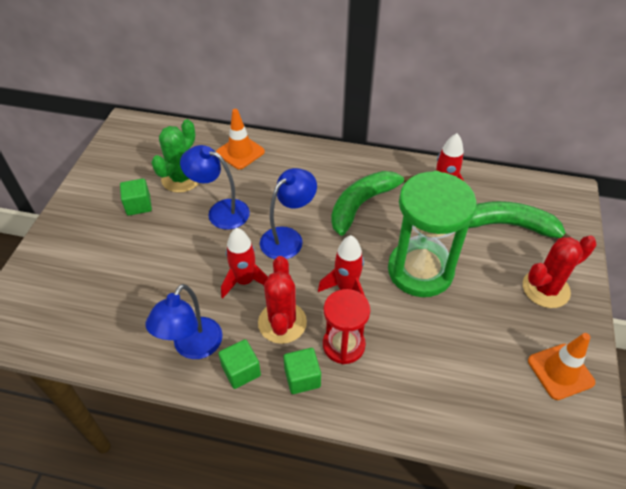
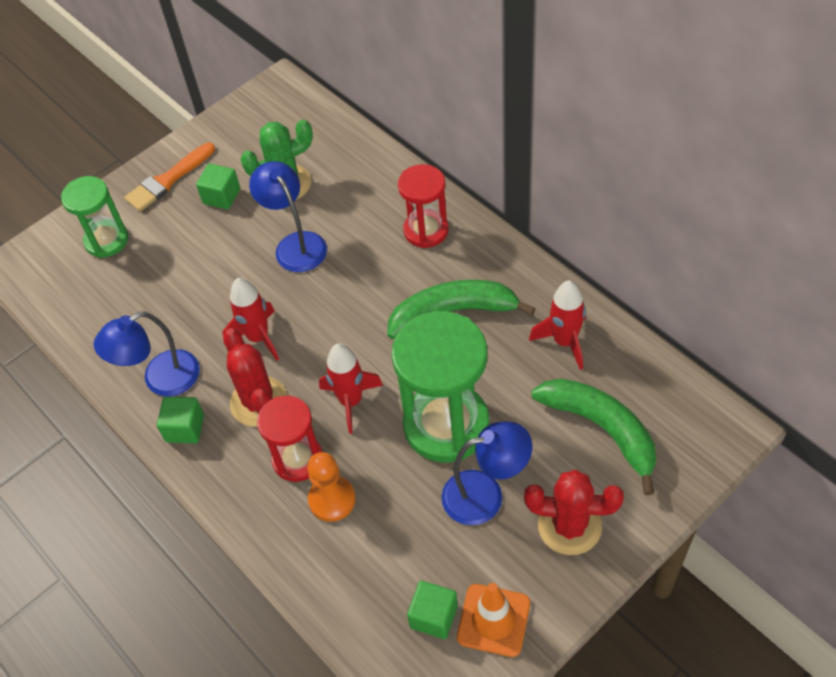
camera: 40 degrees right, 5 degrees up
(65, 273) = (106, 240): none -> green hourglass
(86, 212) = (168, 180): none -> orange brush
(240, 152) = (372, 179): orange traffic cone -> none
(282, 322) = (259, 402): red cactus -> red cactus turned 60 degrees counterclockwise
(288, 238) = (339, 311): blue lamp -> blue lamp (485, 495)
(302, 166) = (426, 230): none -> red hourglass
(302, 378) = (233, 468): green cube -> green cube (434, 616)
(391, 358) = (332, 499): none -> orange pawn

